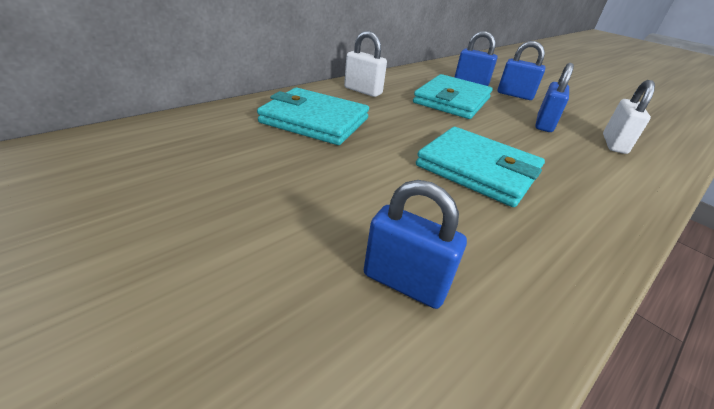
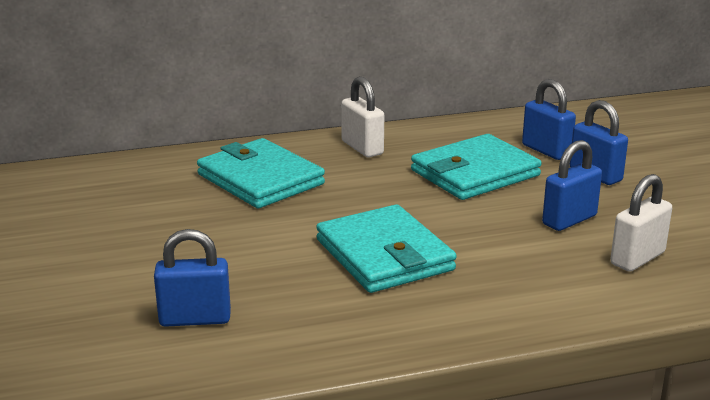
camera: 30 degrees right, 10 degrees down
(404, 282) = (195, 319): blue padlock -> blue padlock turned 60 degrees counterclockwise

